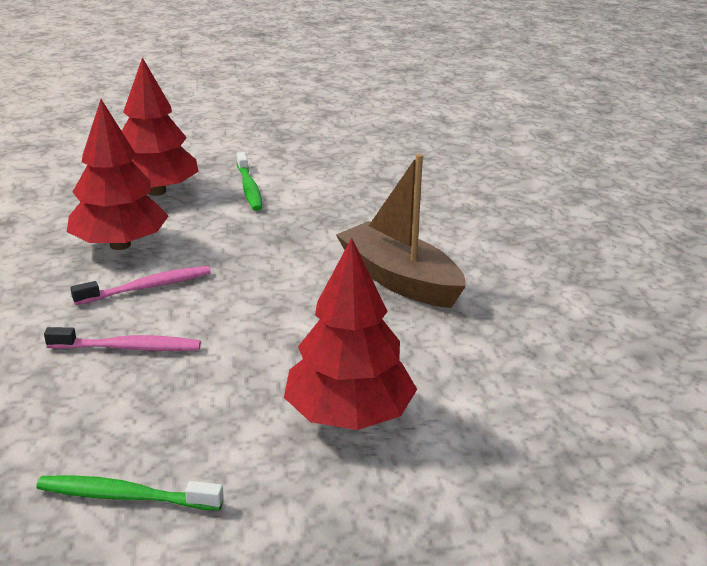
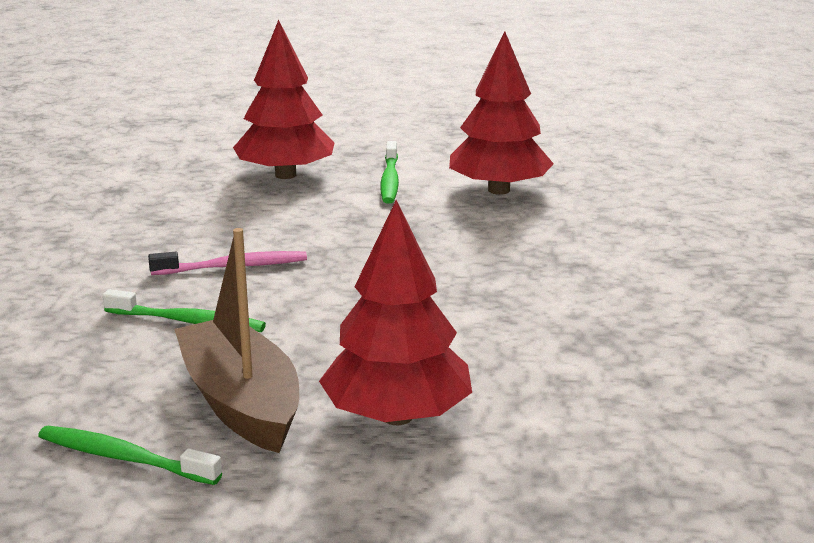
camera: 15 degrees right, 5 degrees down
(120, 245) = (223, 223): red tree -> red tree (498, 190)
(128, 348) = (188, 321): pink toothbrush -> green toothbrush
(399, 280) = (520, 289): brown boat -> brown boat (241, 403)

